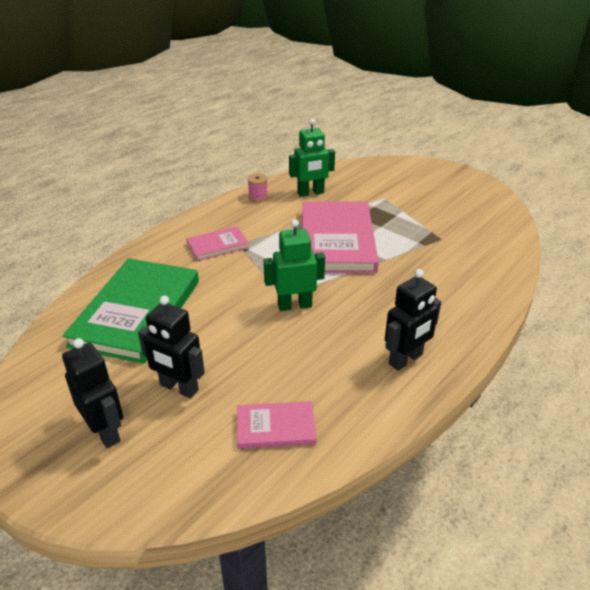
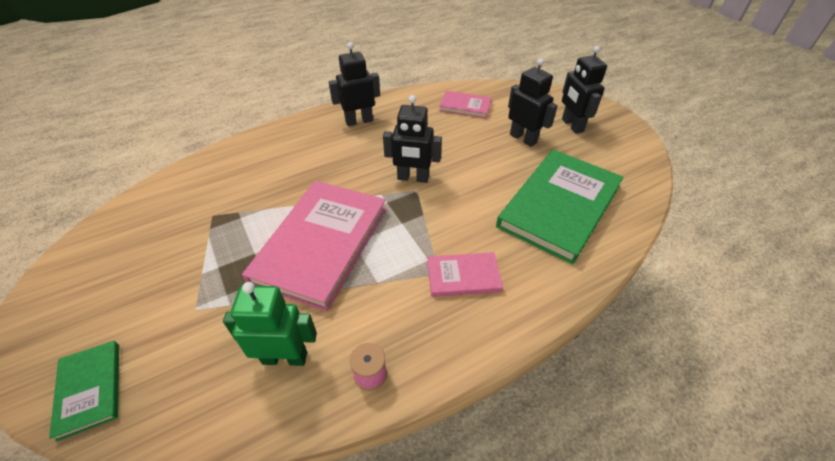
camera: 160 degrees left, 10 degrees up
(294, 305) = (413, 178): green robot -> black robot
(397, 168) = (90, 389): none -> green book

